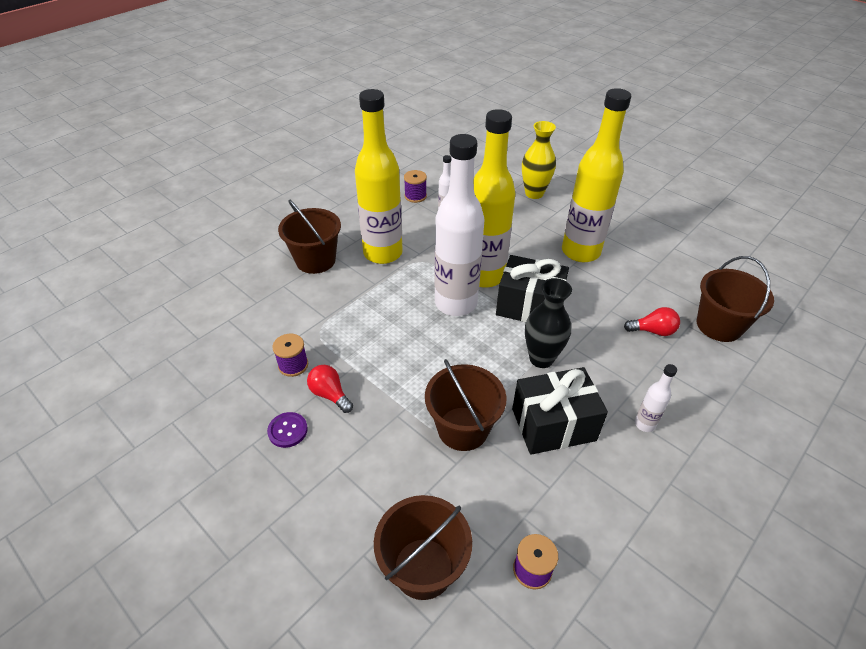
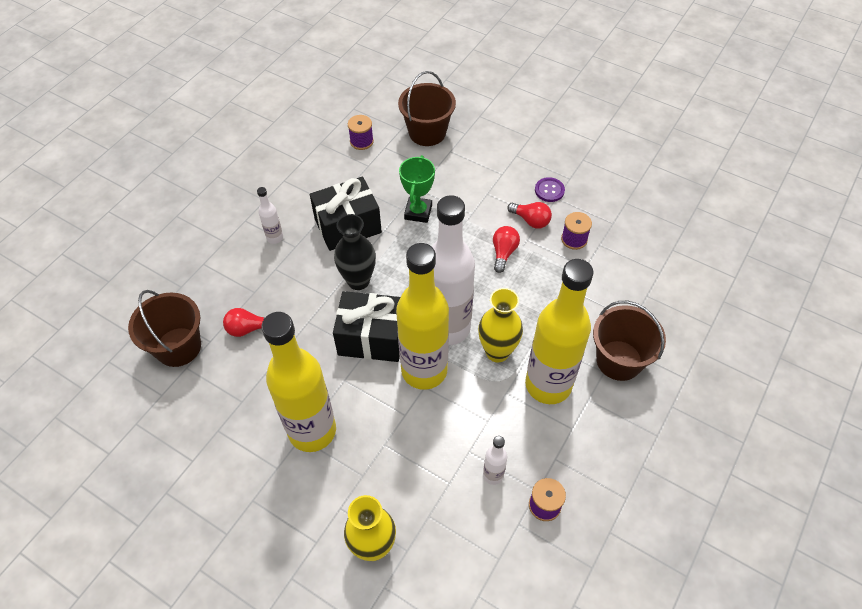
camera: 170 degrees right, 10 degrees up
(376, 363) = (503, 253): none -> red light bulb
(416, 280) = (497, 352): none -> yellow vase
(463, 428) = (418, 212): brown bucket -> green trophy

